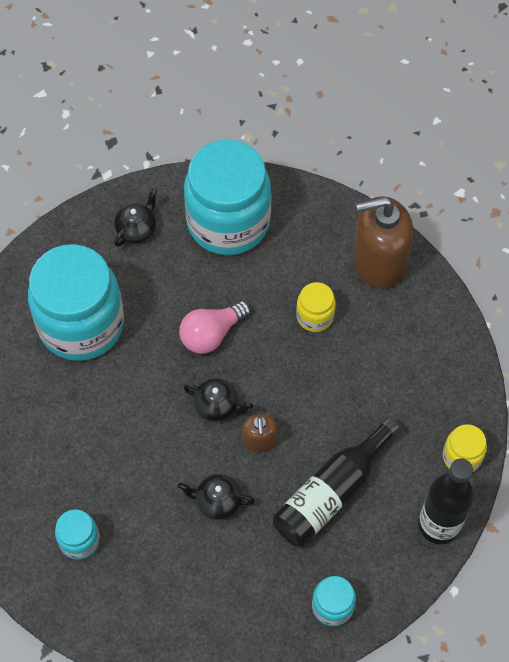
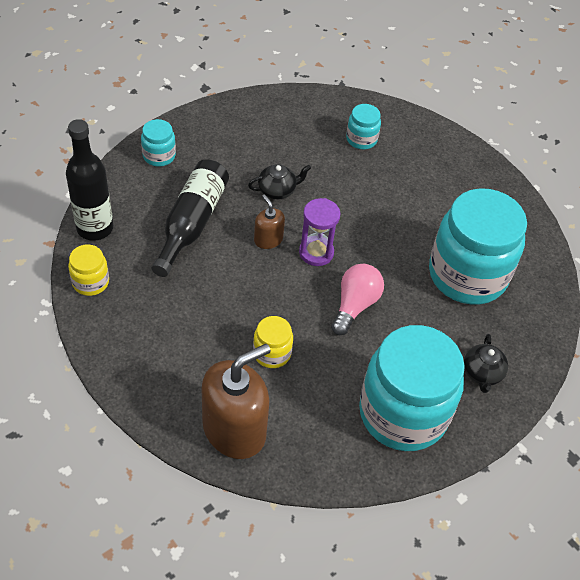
camera: 150 degrees right, 10 degrees down
(217, 406) = (316, 252): black teapot -> purple hourglass

